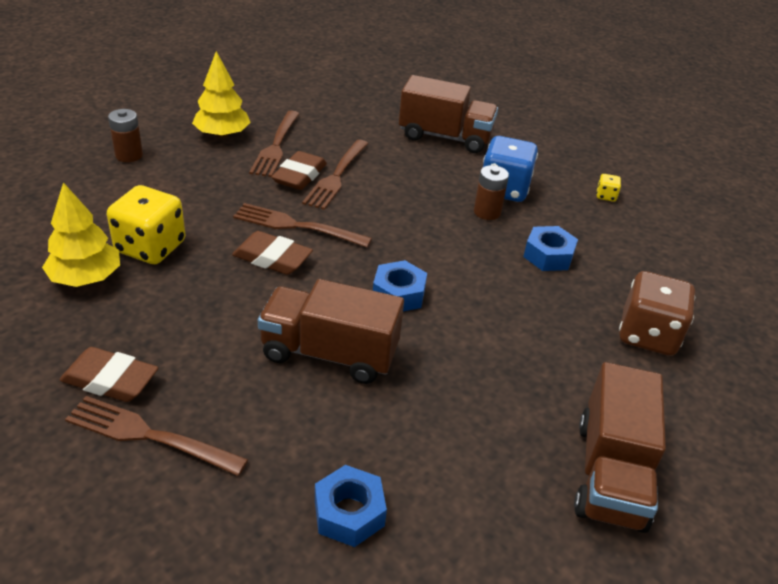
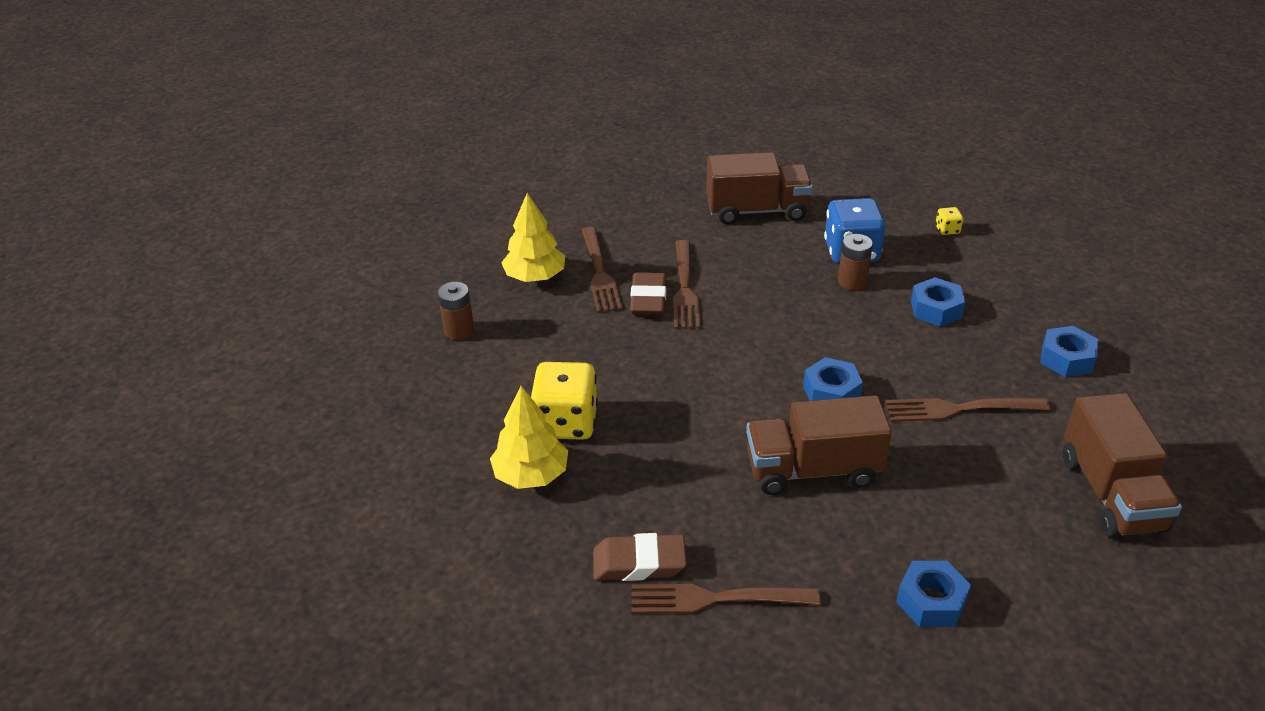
camera: 15 degrees left, 0 degrees up
(272, 258) = (690, 395): brown eraser -> none
(297, 226) = (687, 354): brown fork -> brown fork (960, 409)
(647, 335) = (1066, 359): brown dice -> blue nut

